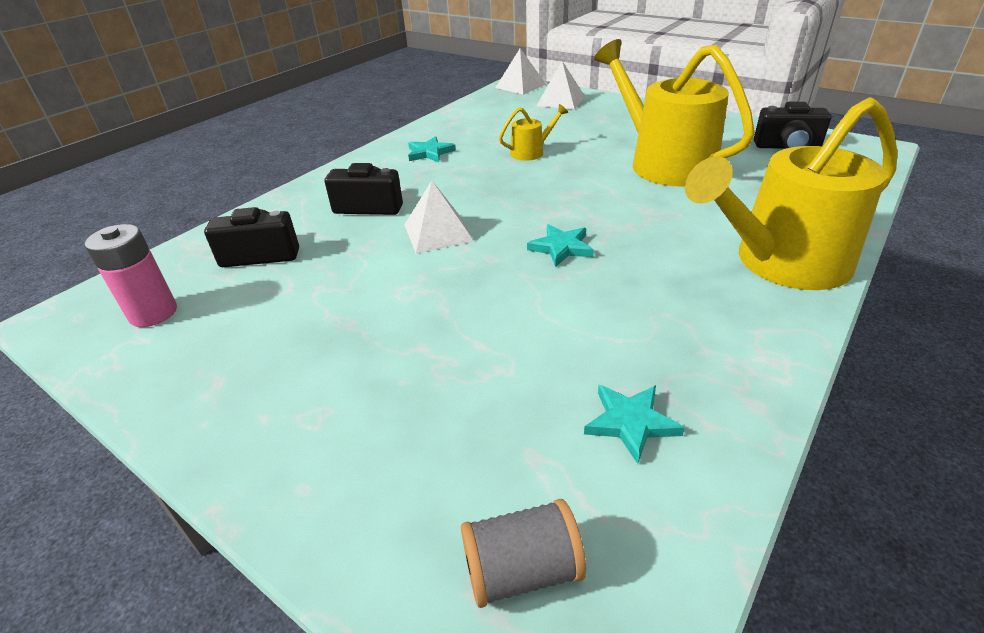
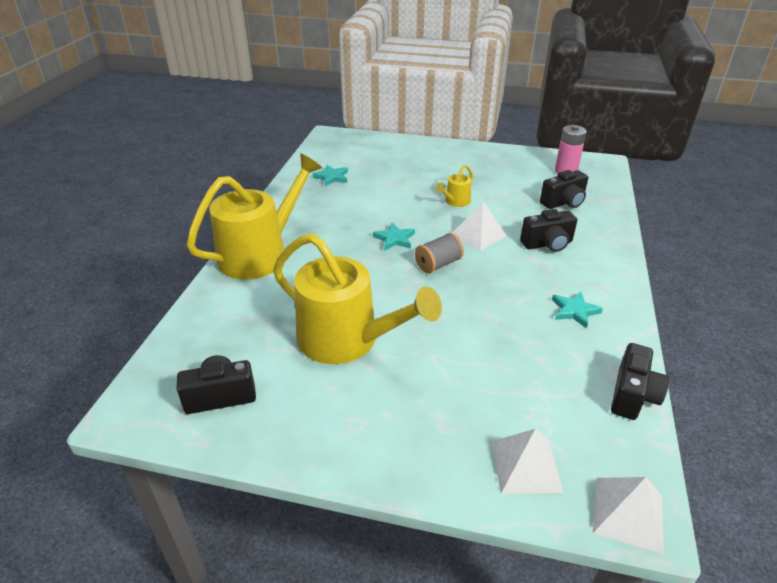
camera: 155 degrees right, 0 degrees up
(456, 113) = (632, 395): none -> black camera
(521, 570) = (353, 146): grey spool -> grey spool (438, 264)
(531, 152) = (480, 332): yellow watering can -> yellow watering can (455, 201)

